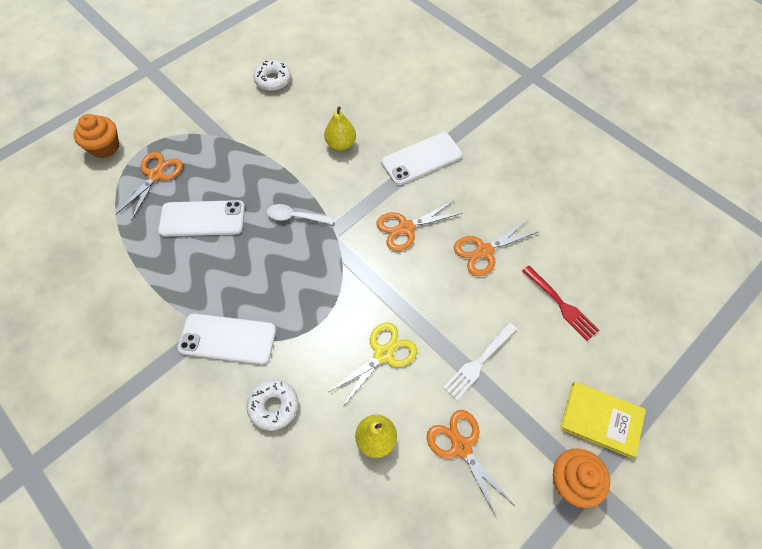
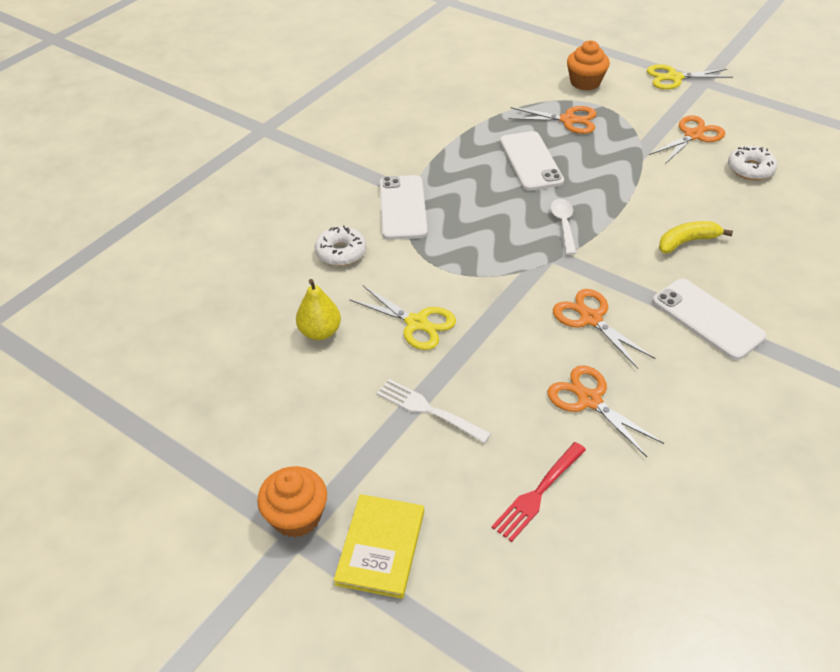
camera: 80 degrees right, 15 degrees down
(133, 84) = (674, 78): none -> yellow scissors
(341, 144) = (687, 242): yellow pear -> yellow banana
(461, 447) = (323, 404): orange scissors -> orange scissors (693, 135)

